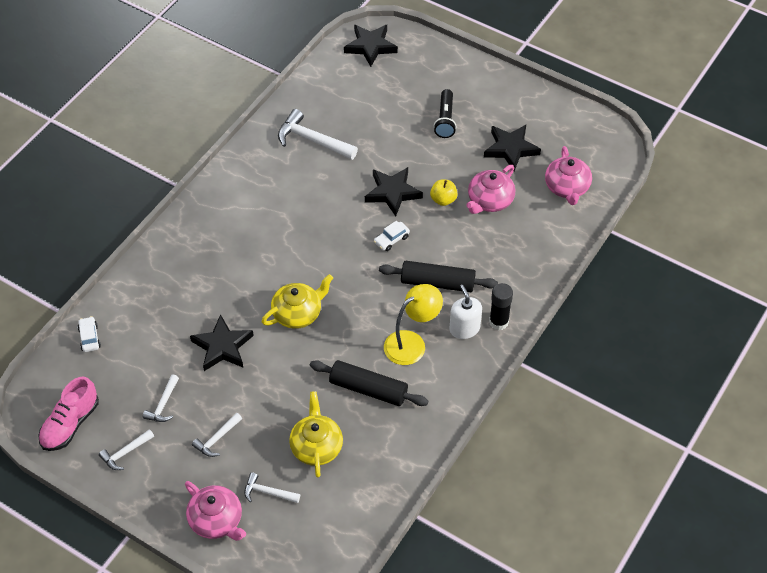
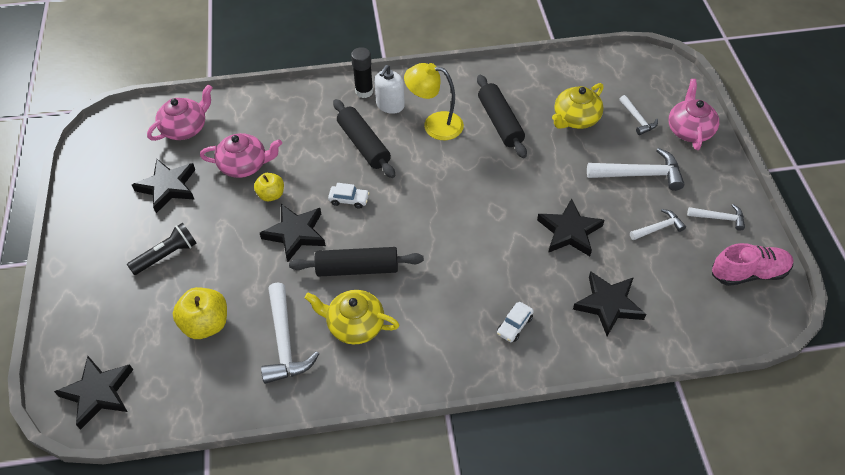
camera: 130 degrees left, 0 degrees up
(89, 338) = (674, 331): white car -> white car (514, 325)
(147, 319) = (608, 305): none -> black star
(217, 439) = (640, 174): white hammer -> white hammer, size x1.76
(298, 313) = (485, 207): yellow teapot -> yellow teapot (354, 325)
(327, 207) = (357, 268): none -> black rolling pin
(367, 112) = (206, 324): none -> yellow apple

